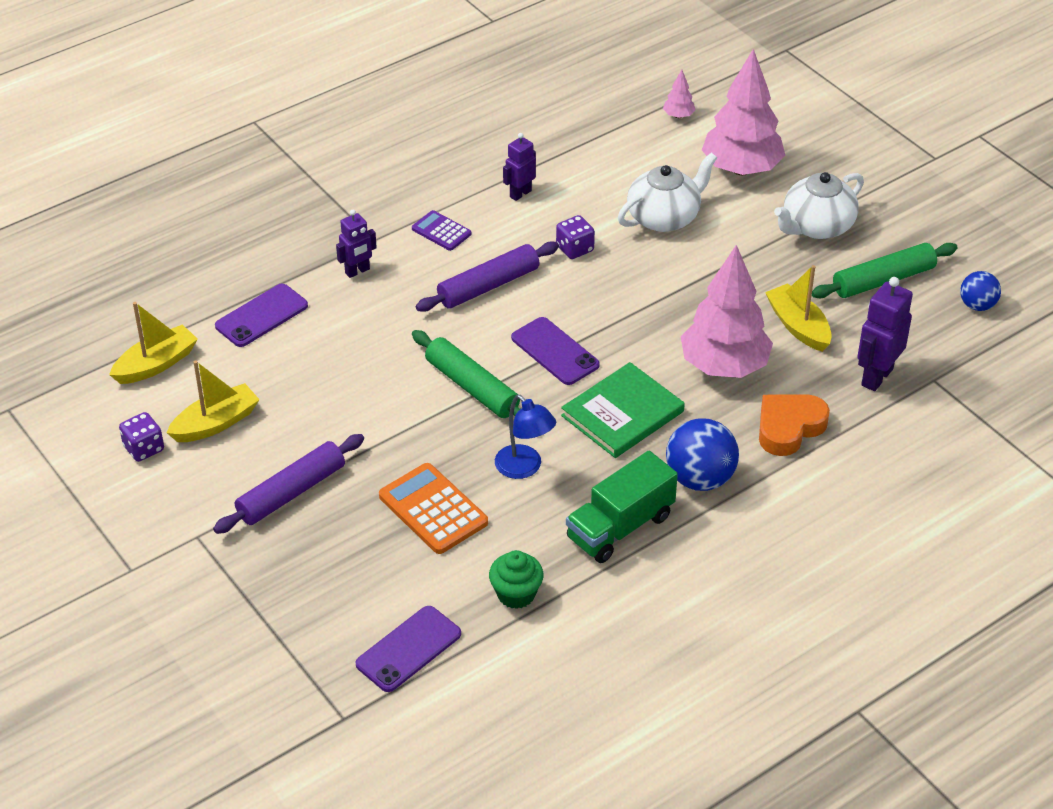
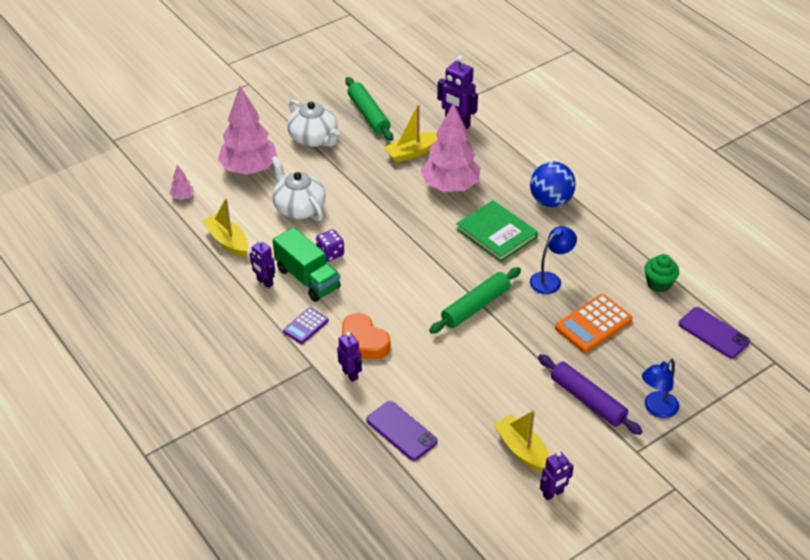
camera: 90 degrees left, 0 degrees up
(144, 448) = (553, 493): purple dice -> purple robot
(156, 364) = (459, 495): yellow boat -> yellow boat (227, 241)
(267, 564) = (656, 409): none -> blue lamp
(488, 286) = (369, 299): purple rolling pin -> none
(555, 351) = (438, 264): purple phone -> none
(620, 527) = (596, 236): green truck -> green truck (307, 278)
(789, 428) = (503, 162): orange heart -> orange heart (363, 342)
(977, 305) = (393, 80): blue ball -> none

